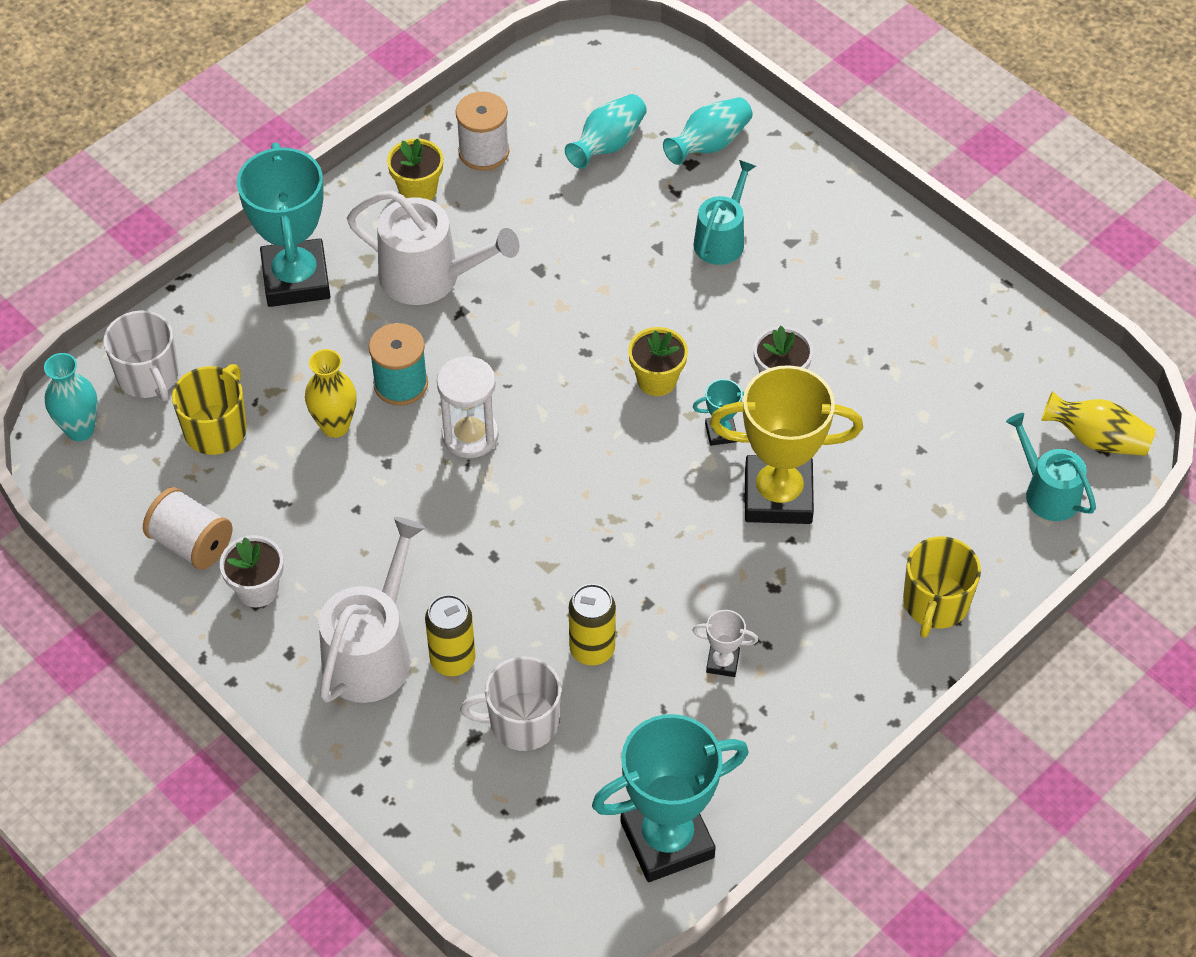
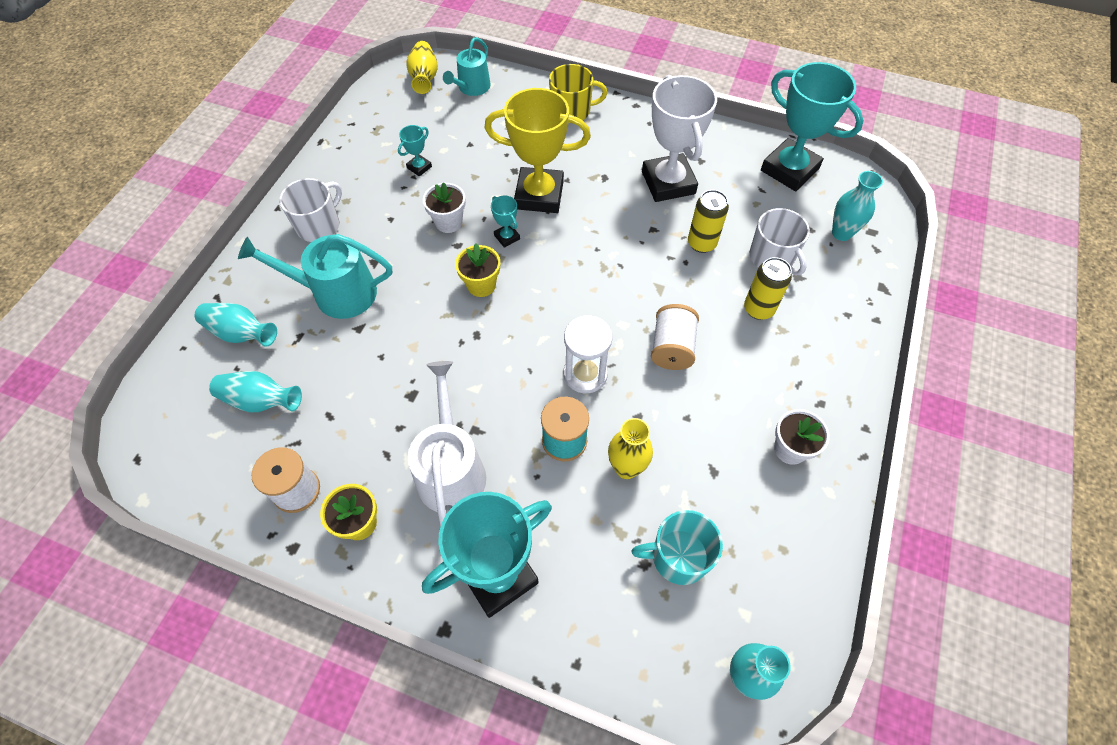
camera: 115 degrees left, 5 degrees up
(148, 376) = (659, 647): white mug -> white mug (319, 225)
(191, 543) = (786, 516): white spool -> white spool (672, 348)
(216, 428) = (678, 557): yellow mug -> turquoise mug
(372, 652) = (785, 355): white watering can -> none
(514, 837) = (841, 233): none -> turquoise vase
(721, 239) = (337, 293): turquoise watering can -> turquoise watering can, size x1.55
(722, 662) = (668, 183): white trophy -> white trophy, size x2.36
(778, 496) = (539, 195): yellow trophy -> yellow trophy turned 60 degrees counterclockwise
(900, 377) = (419, 167): none -> turquoise trophy

